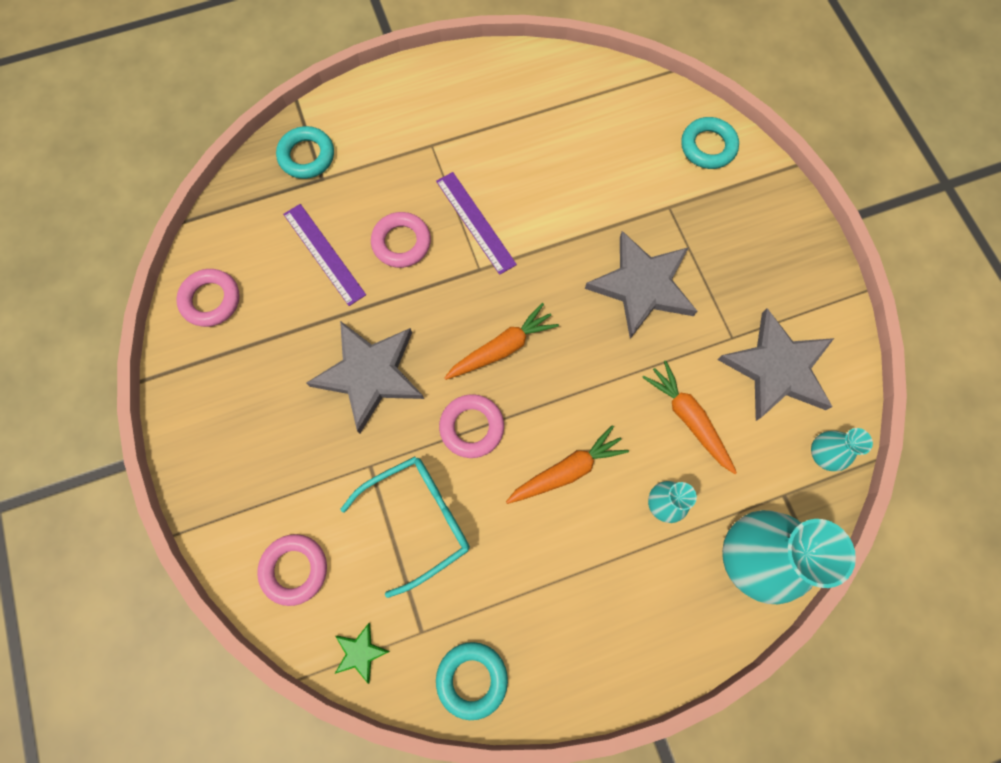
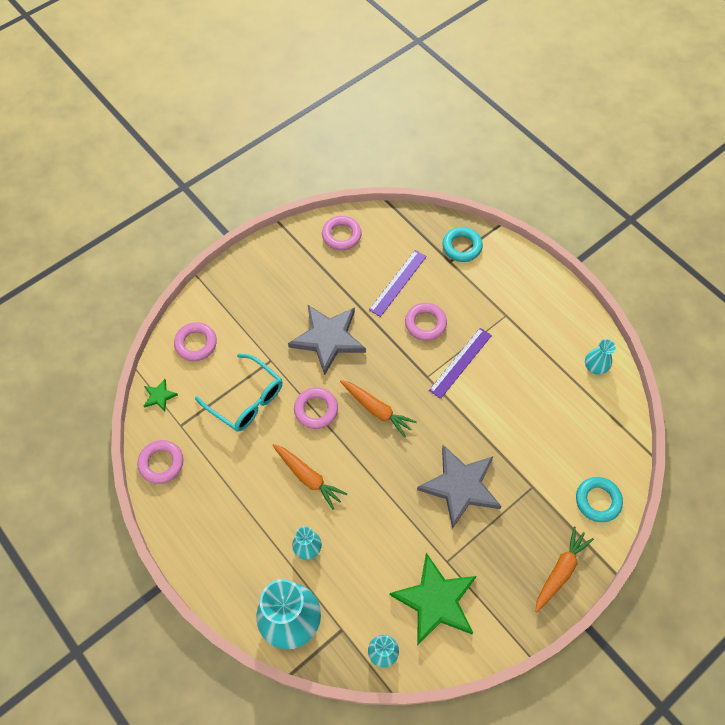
camera: 70 degrees right, 10 degrees down
(472, 679) = (161, 463): turquoise ring -> pink ring
(541, 79) = (595, 366): none -> turquoise vase
(688, 418) = (373, 547): orange carrot -> orange carrot (560, 571)
(777, 368) = (436, 601): grey star -> green star

